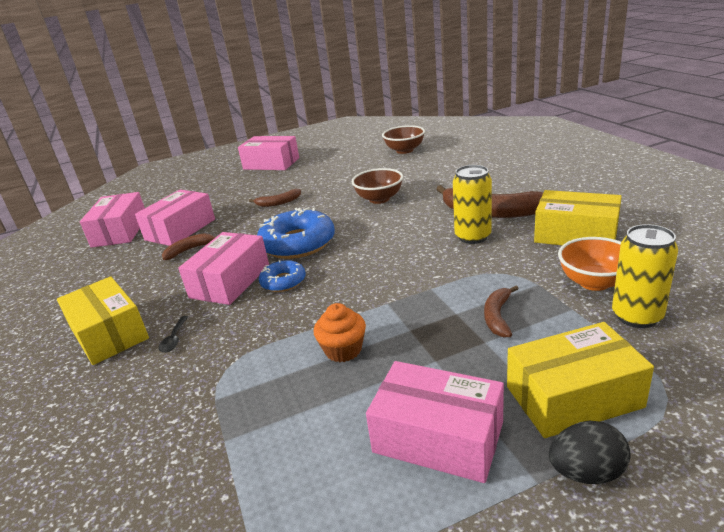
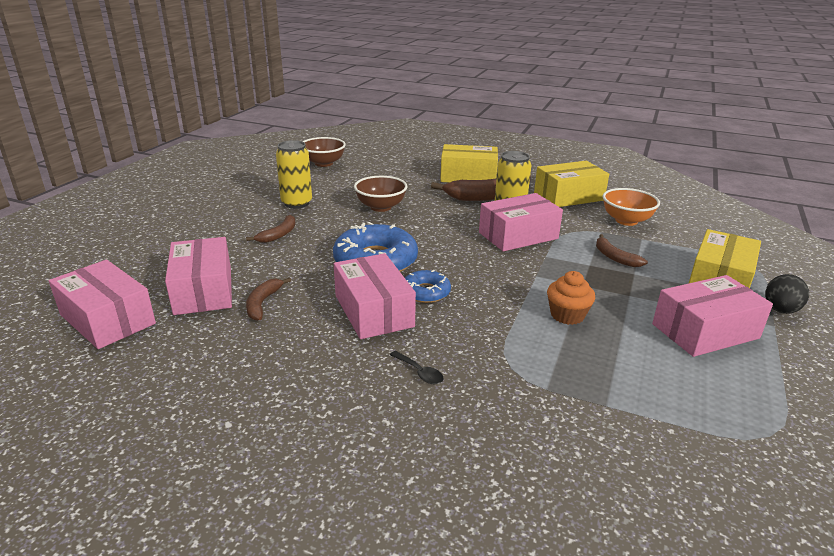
camera: 50 degrees left, 0 degrees up
(109, 334) = (337, 402): yellow box -> yellow box (468, 176)
(271, 163) = (184, 201): pink box -> pink box (518, 235)
(637, 316) = (675, 231): yellow can -> yellow can (296, 203)

